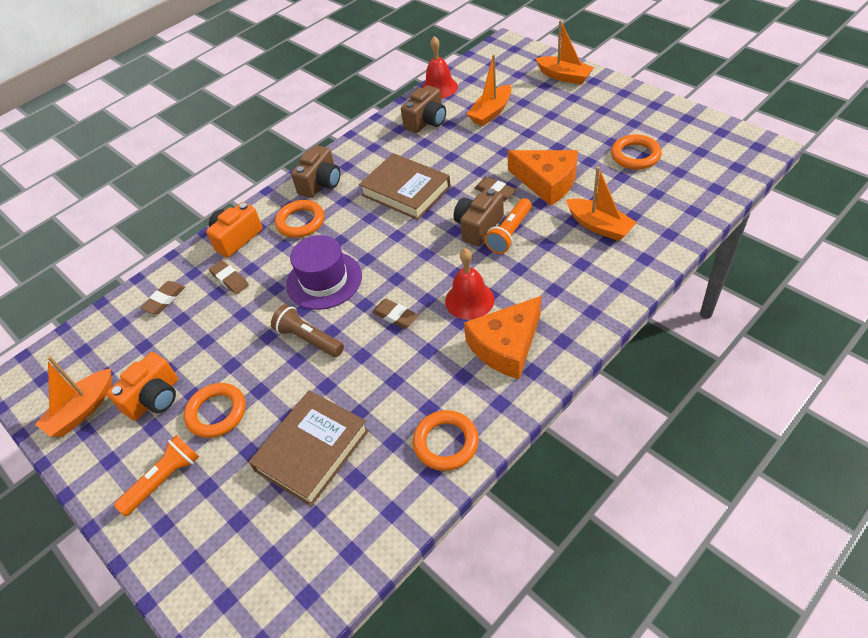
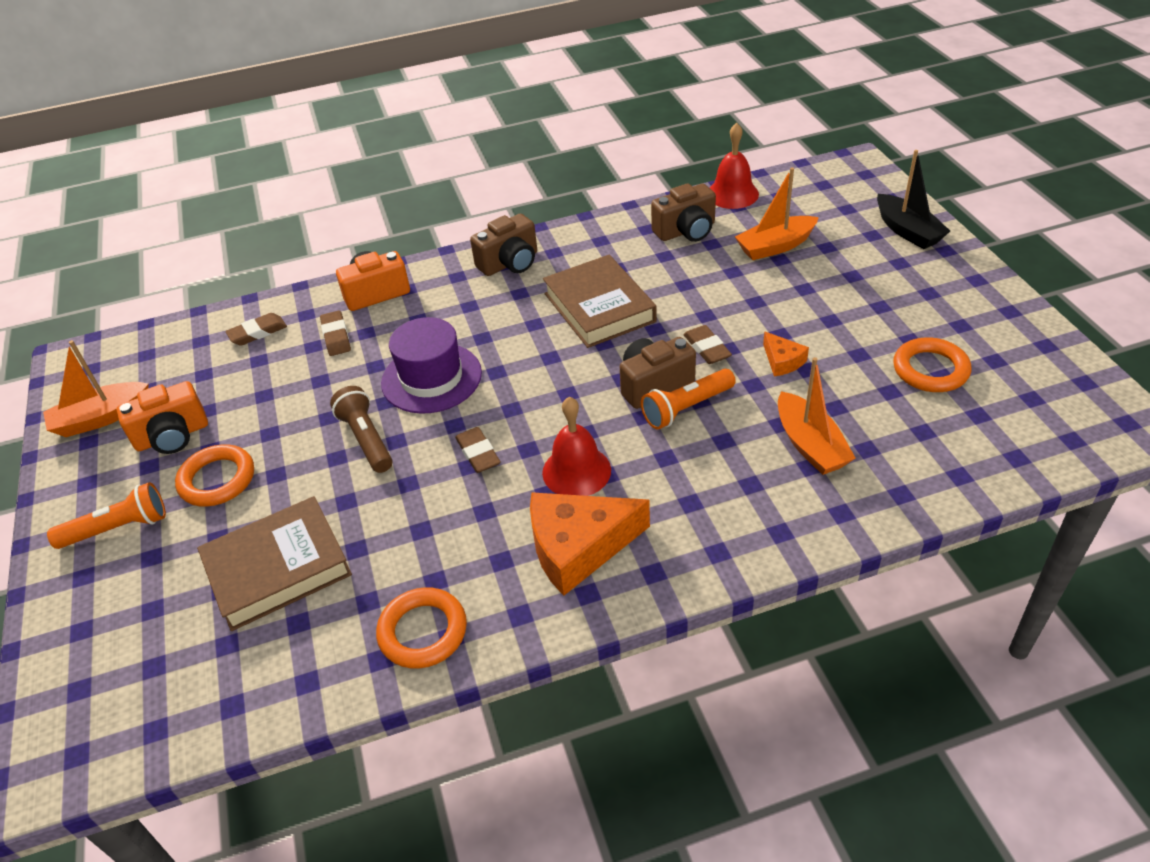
camera: 25 degrees right, 5 degrees down
(300, 222) = (455, 300): orange ring -> none
(547, 182) = (782, 361): orange cheese -> orange cheese, size x0.48
(564, 76) = (907, 231): orange boat -> black boat

